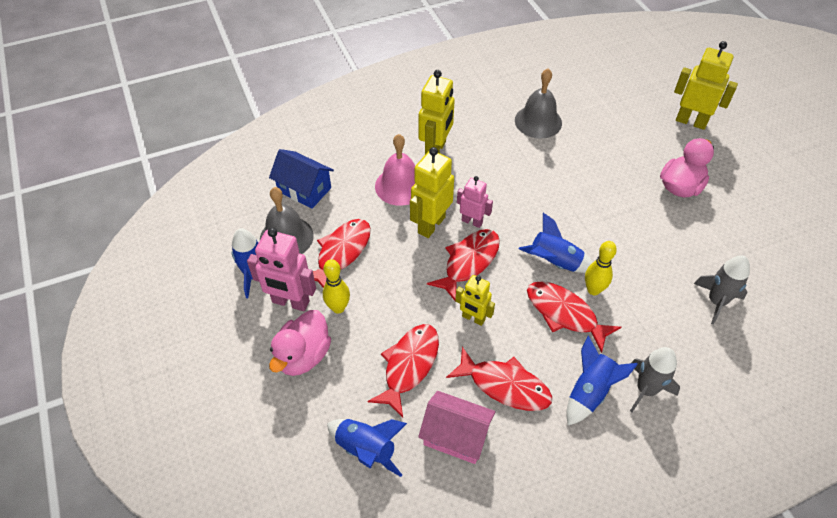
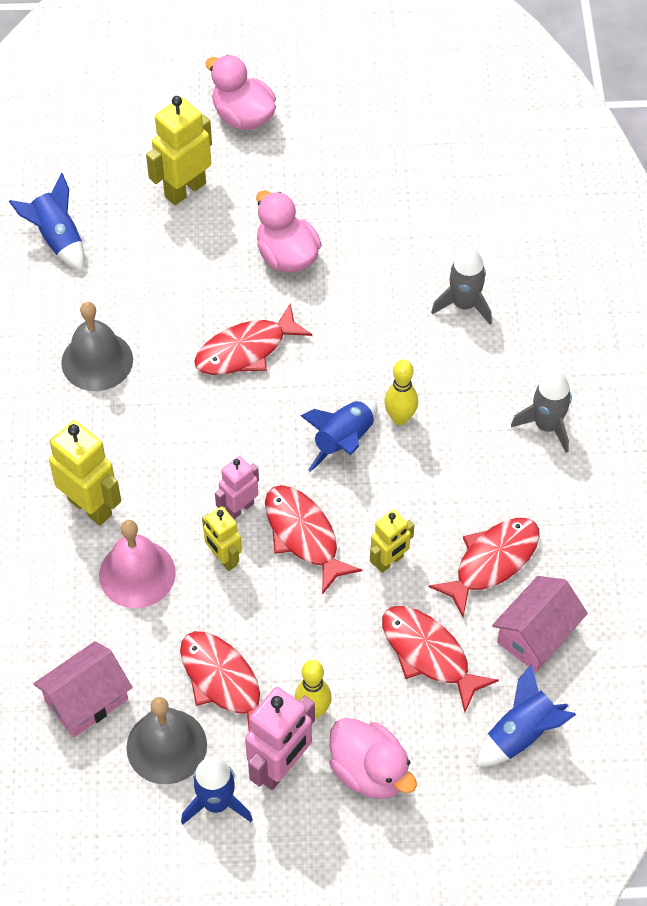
camera: 70 degrees left, 5 degrees up
(304, 189) = (86, 700): blue house -> pink house
(431, 225) = (224, 558): yellow robot -> yellow robot, size x0.62
(565, 314) = (421, 462): red fish -> red fish (246, 350)
(590, 392) = (530, 480): blue rocket -> blue rocket (57, 239)
(771, 131) = (243, 116): none -> pink duck

